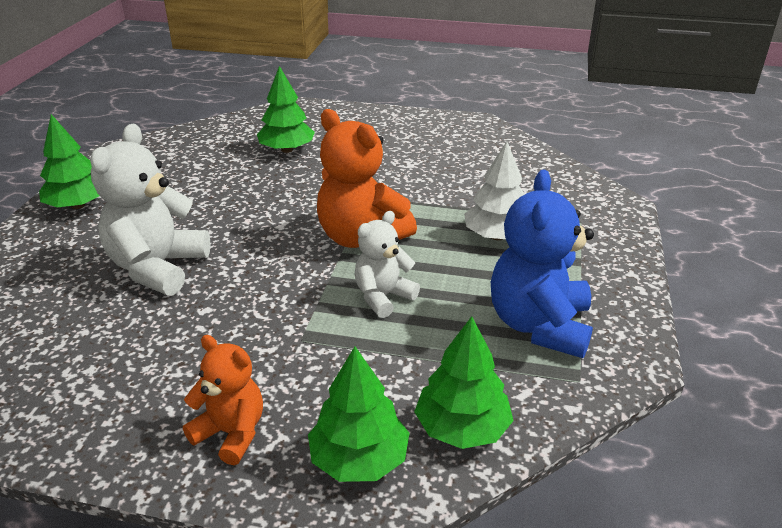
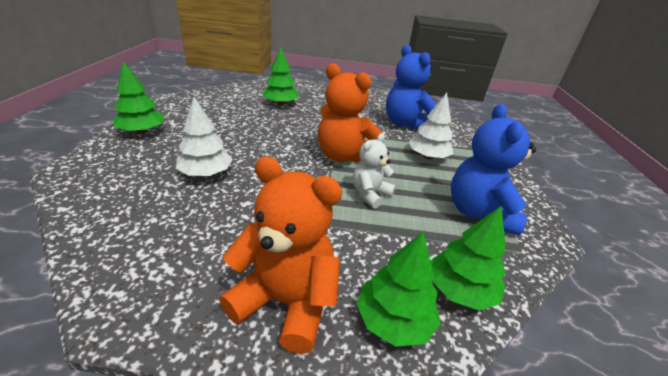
camera: 10 degrees left, 0 degrees up
(158, 268) = (206, 173): white teddy bear -> white tree
(231, 433) = (286, 301): orange teddy bear -> orange teddy bear, size x1.67
(482, 178) = (405, 123): none -> blue teddy bear

